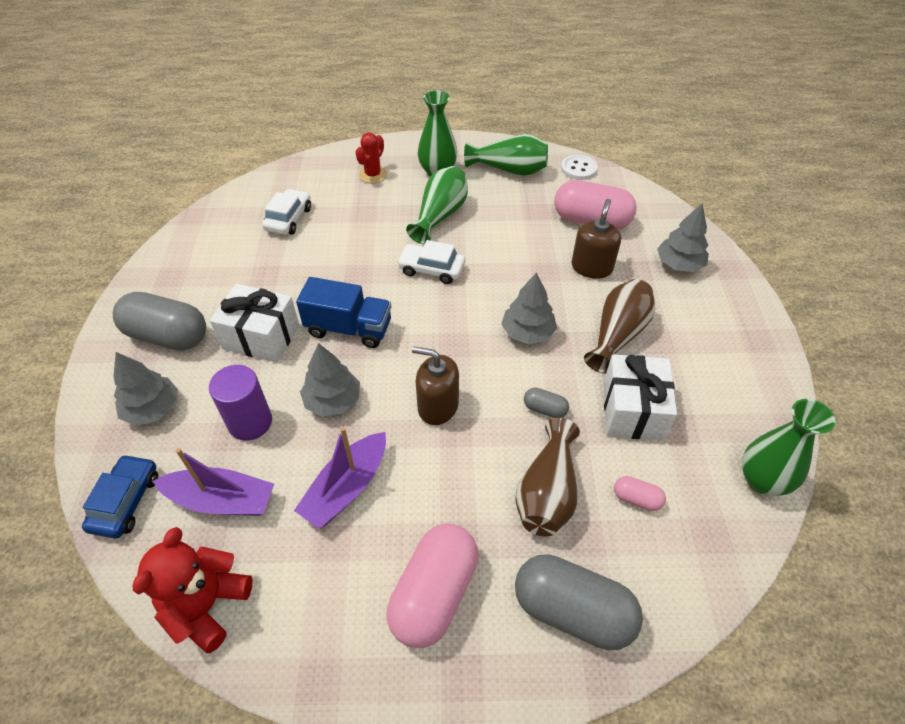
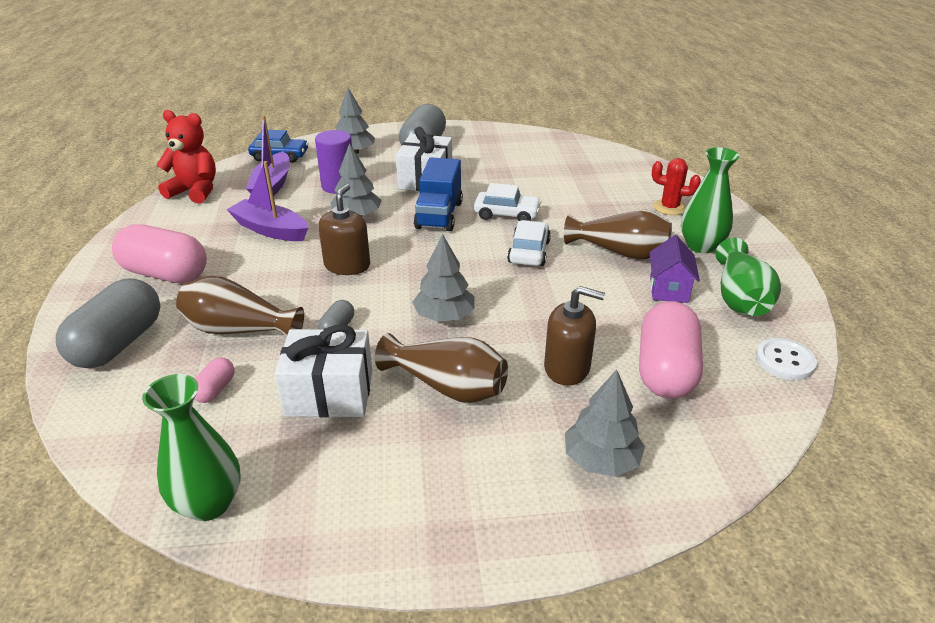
camera: 85 degrees right, 15 degrees down
(288, 219) = (576, 173): white car -> white car (507, 214)
(440, 215) = (620, 252): green vase -> brown vase
(496, 200) = (668, 289): none -> purple house

